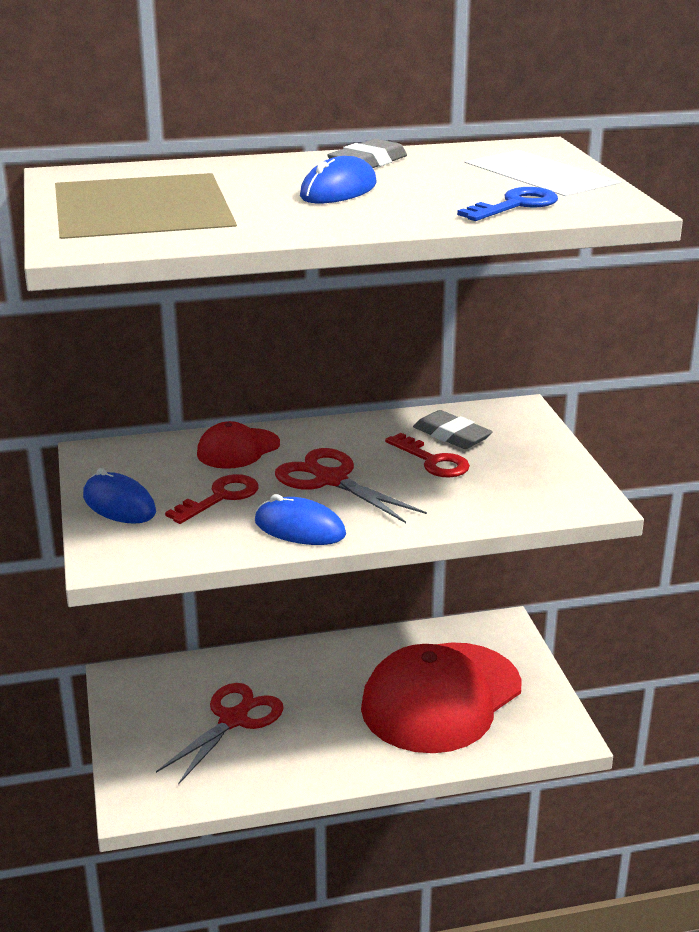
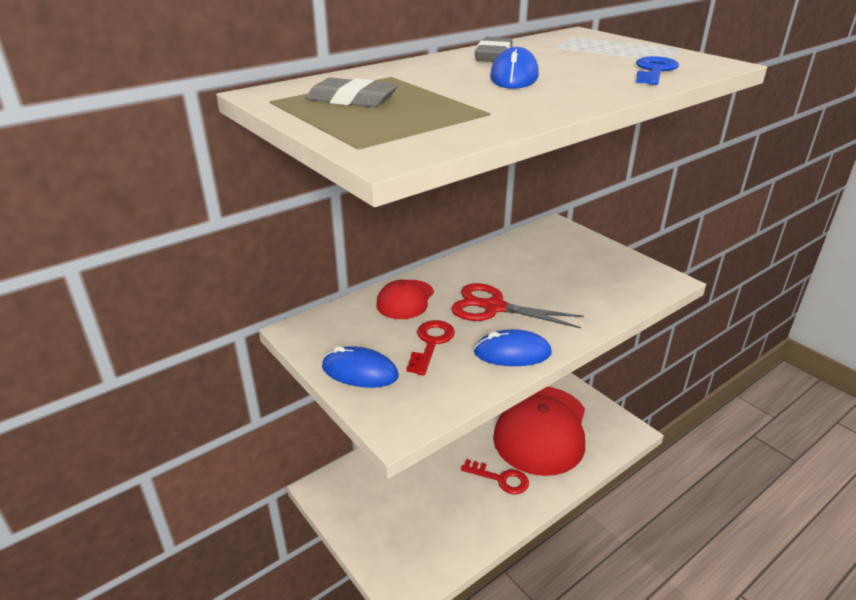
camera: 25 degrees left, 5 degrees up
(233, 720) = (424, 494): red scissors -> none
(432, 461) = (544, 275): red key -> red key (500, 479)
(452, 435) = (536, 254): grey eraser -> grey eraser (352, 100)

